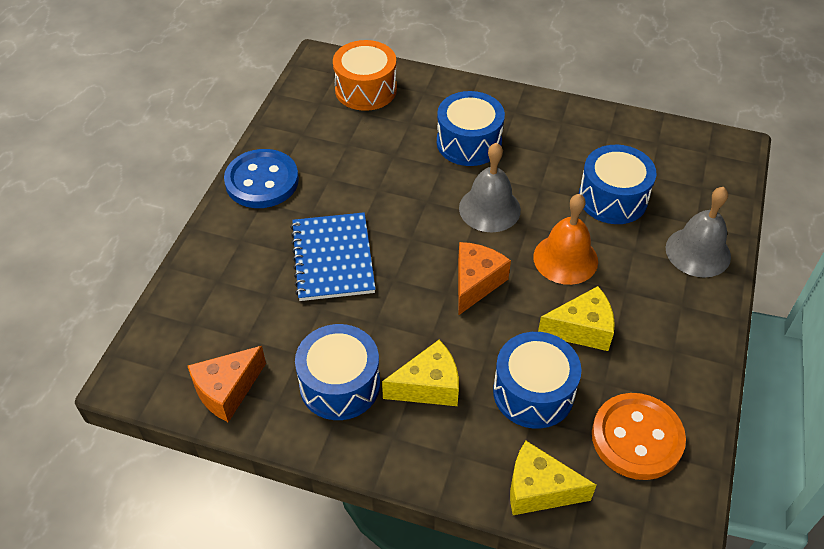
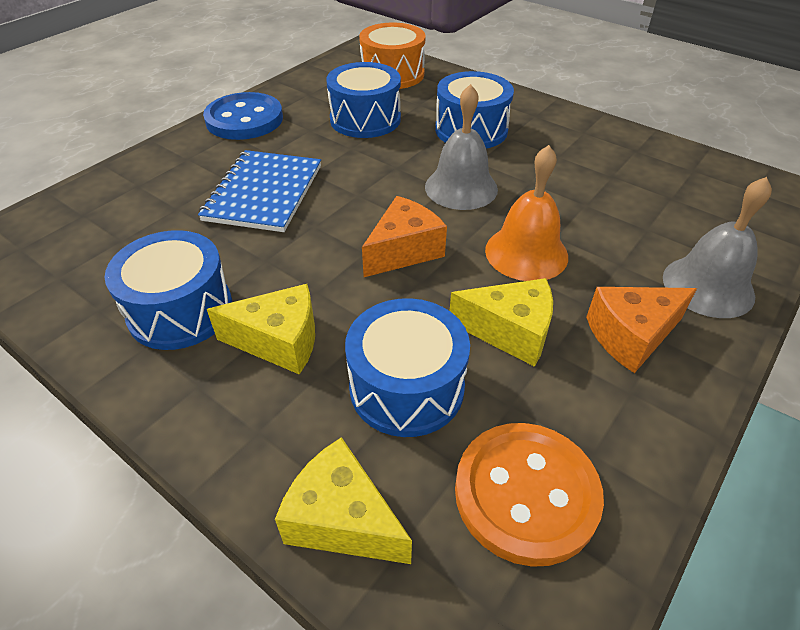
camera: 20 degrees right, 5 degrees down
(227, 390) = (60, 283): orange cheese -> orange cheese (631, 336)
(613, 198) = (614, 208): blue drum -> blue drum (365, 119)

